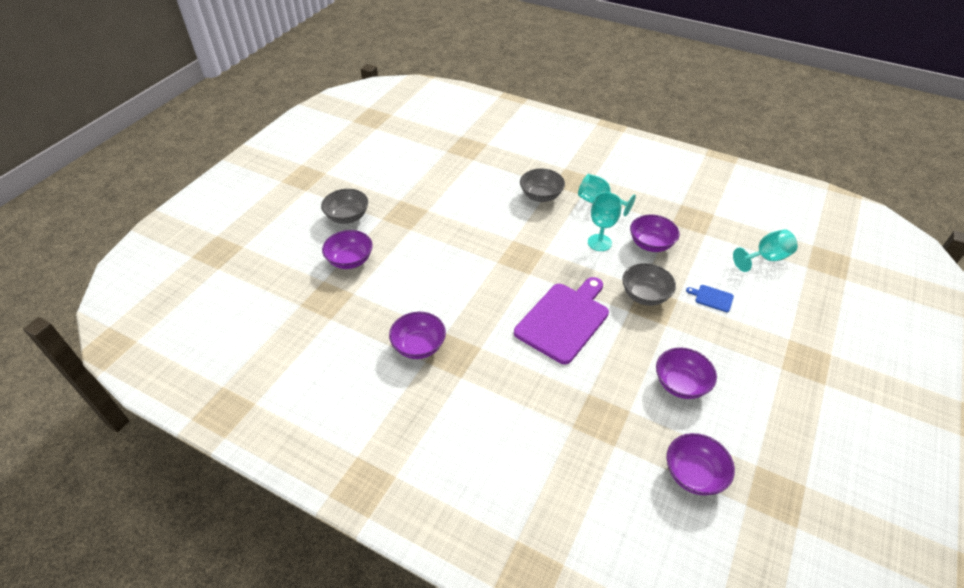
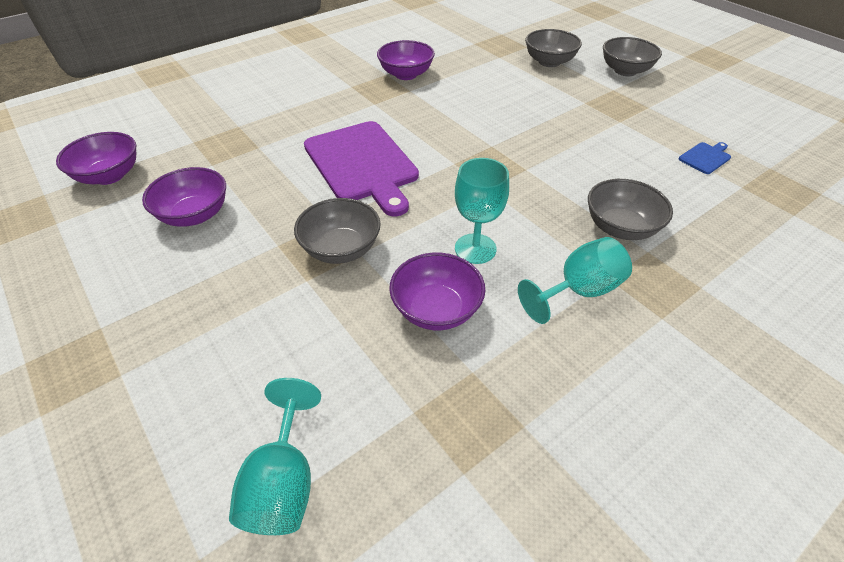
camera: 115 degrees right, 0 degrees up
(350, 260) = (549, 62): purple bowl -> grey bowl
(712, 298) = (273, 324): blue cutting board -> blue cutting board (705, 157)

